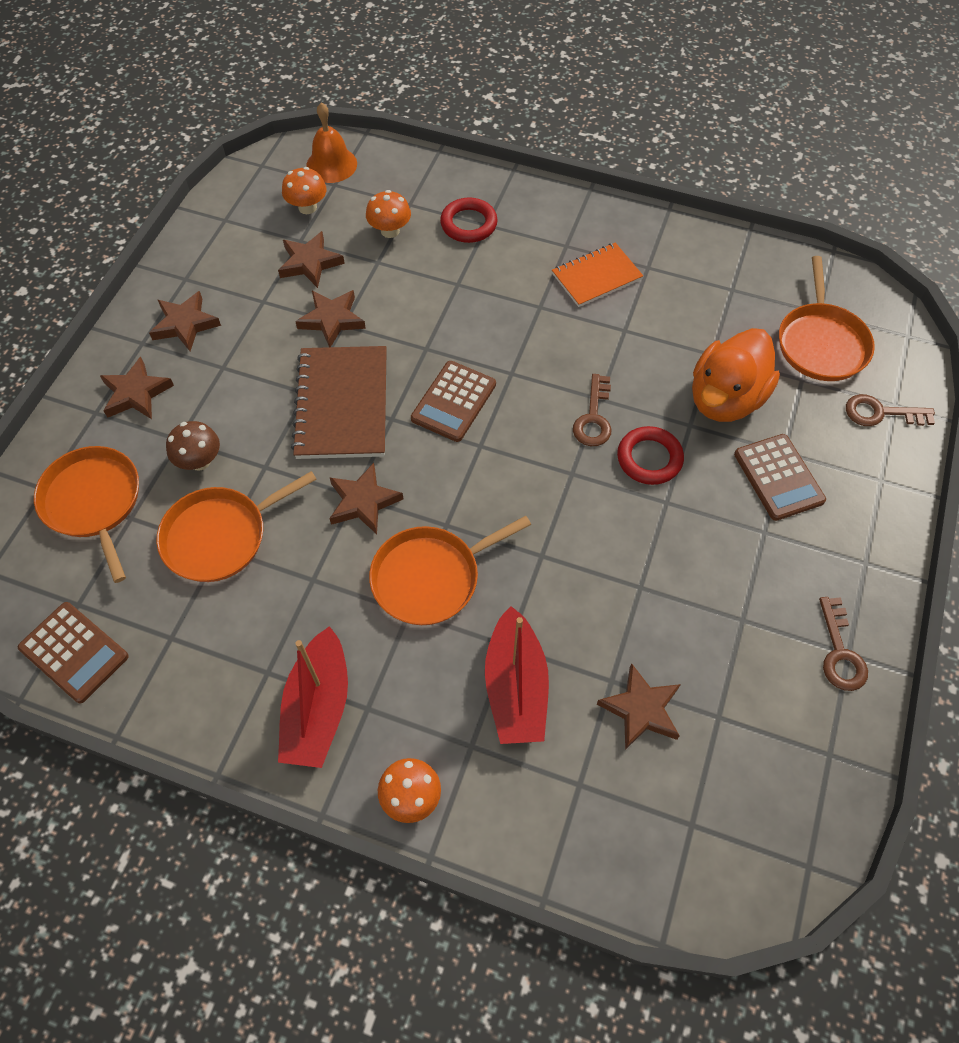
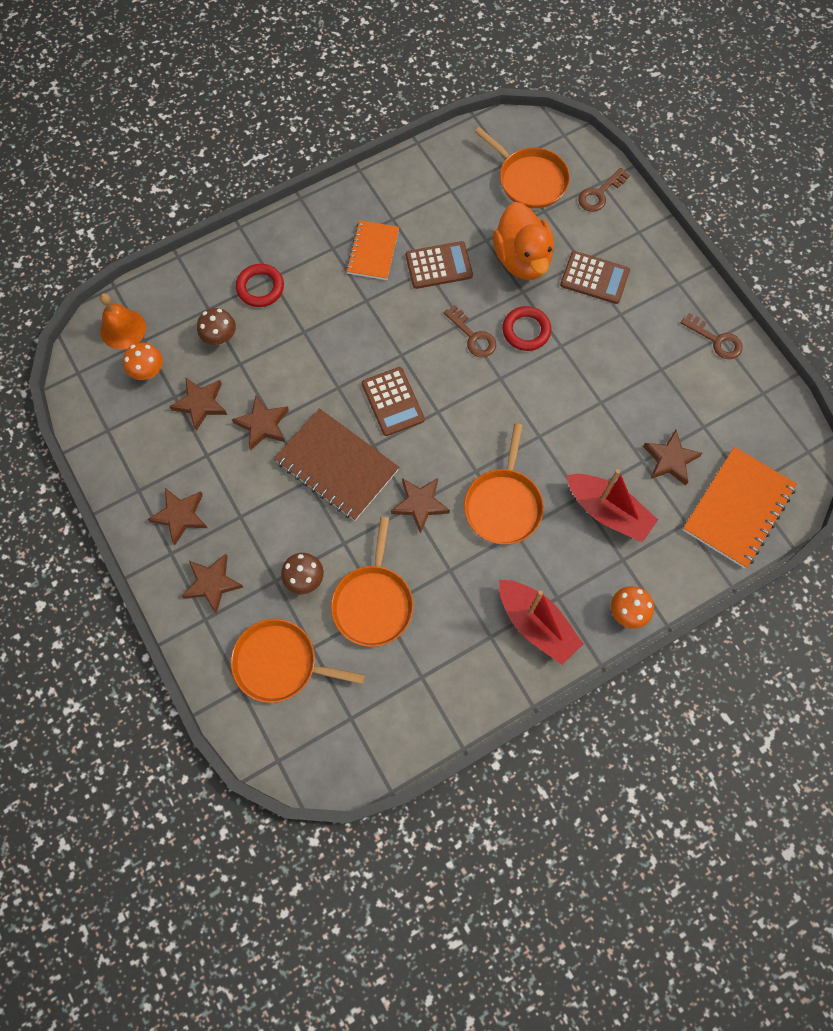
camera: 50 degrees left, 10 degrees up
(74, 652) = (384, 740): brown calculator -> brown calculator (438, 265)
(390, 231) = (220, 337): orange mushroom -> brown mushroom
(652, 833) = (738, 508): none -> orange notebook

